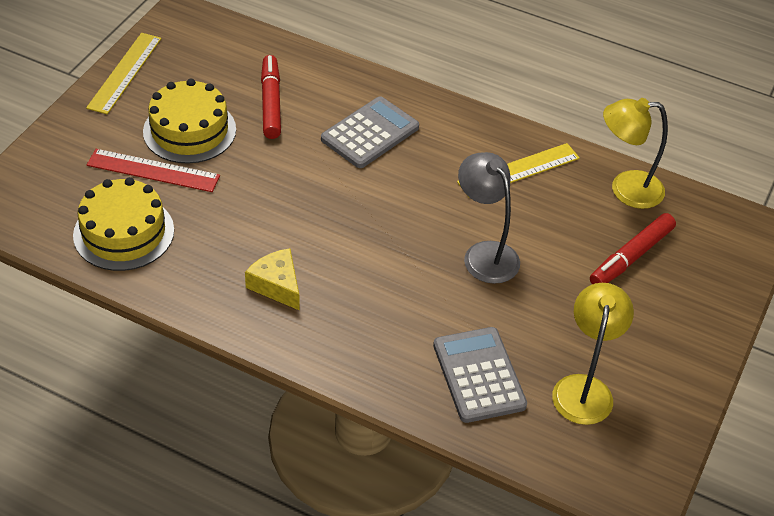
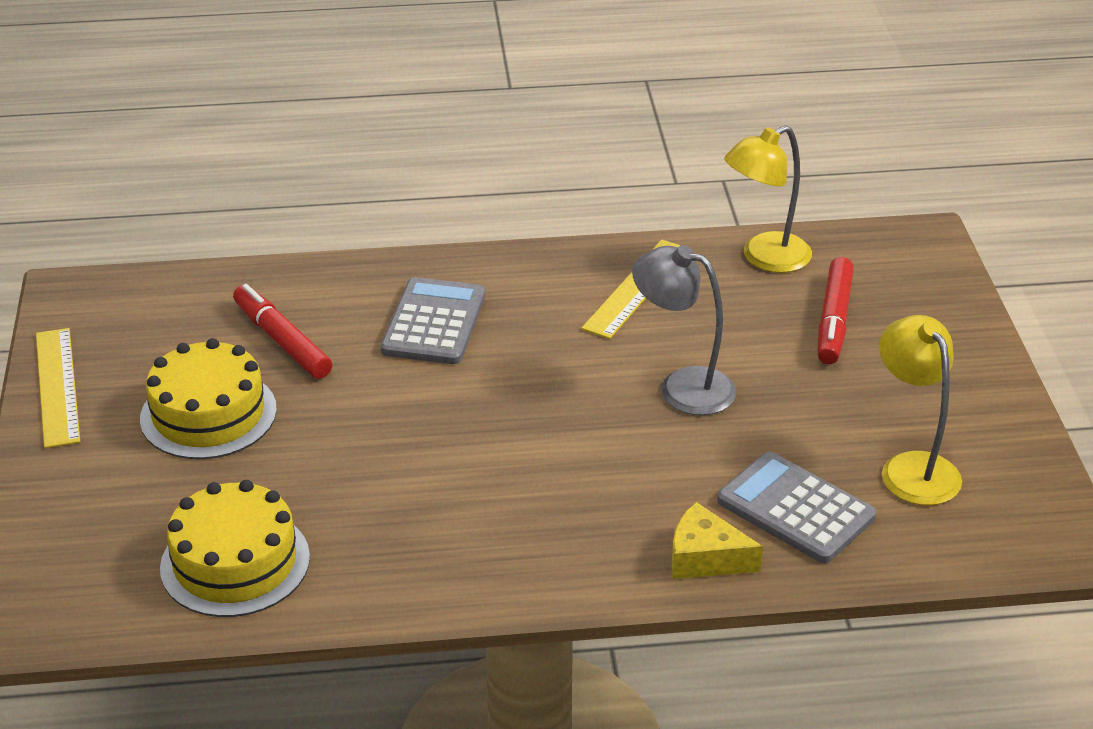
camera: 30 degrees left, 10 degrees down
(153, 170) = (205, 477): red ruler -> none
(277, 285) = (482, 529): yellow cheese -> yellow cheese (705, 558)

